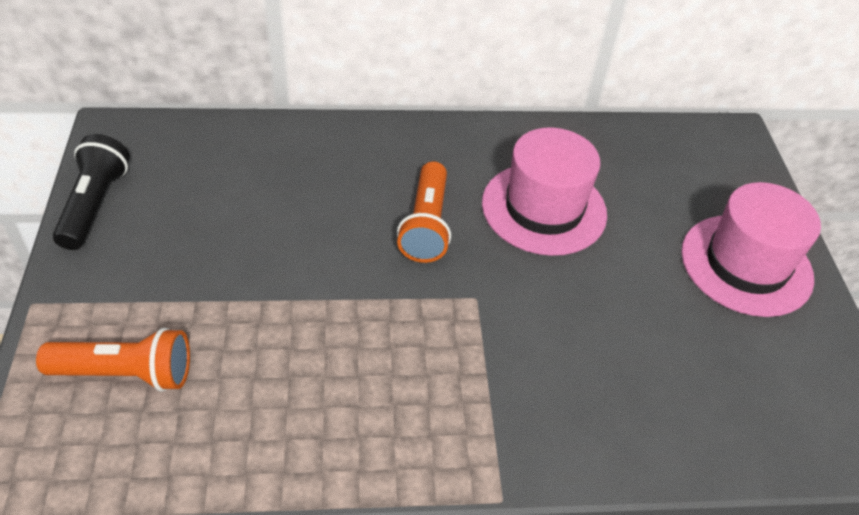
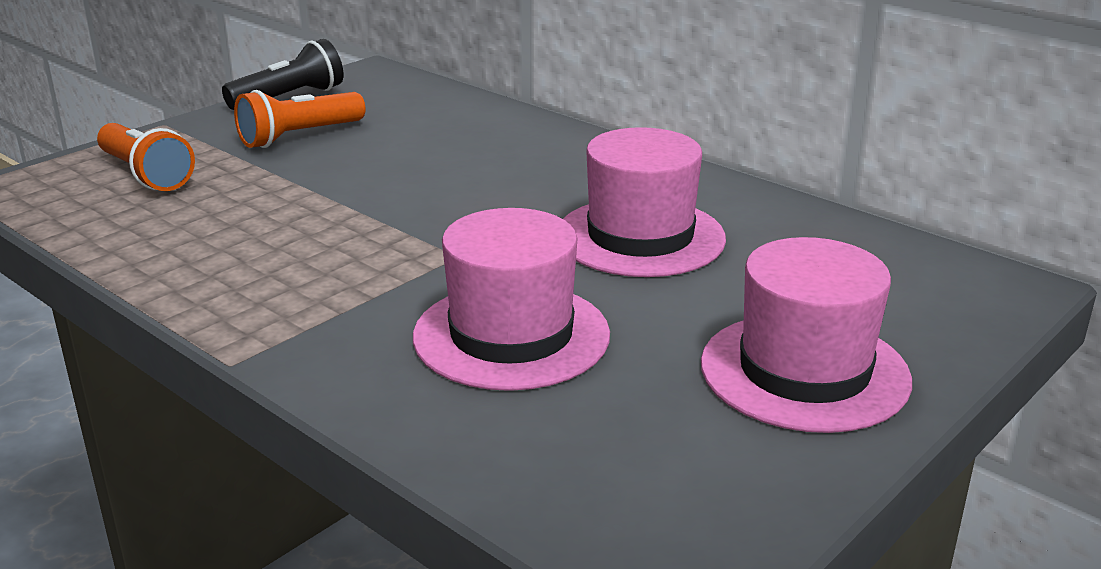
camera: 50 degrees right, 20 degrees down
(426, 225) = (504, 200): orange flashlight -> orange flashlight (299, 136)
(601, 344) = (511, 335): none -> pink hat

